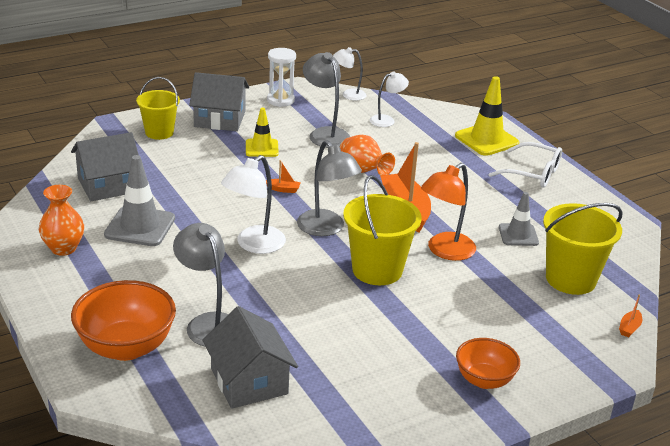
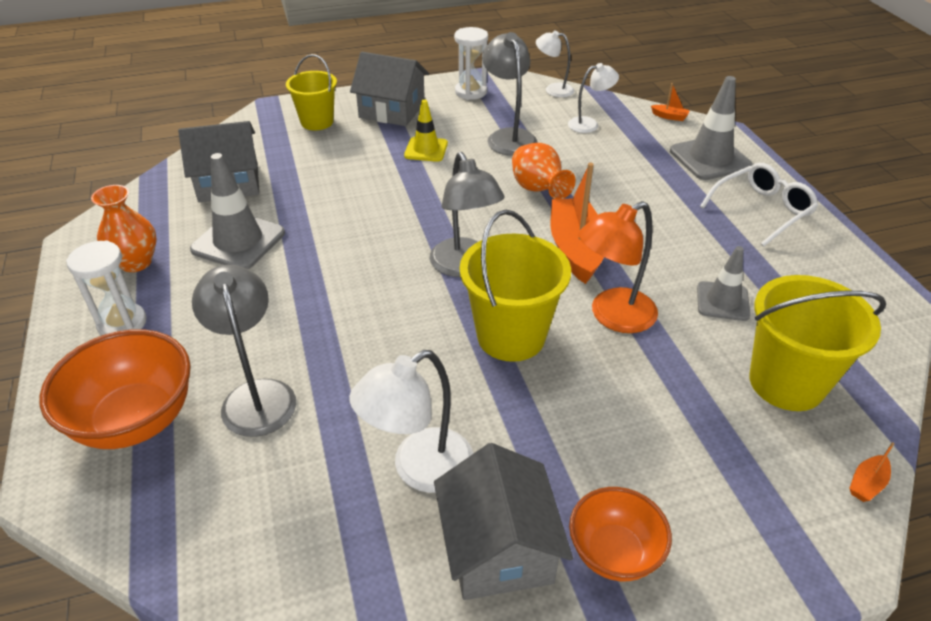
camera: 15 degrees right, 10 degrees up
(78, 290) = (122, 323): none -> white hourglass
(249, 381) = (269, 502): grey house -> grey house (498, 548)
(254, 245) = (364, 281): white lamp -> white lamp (419, 469)
(283, 189) = (431, 206): orange boat -> orange boat (669, 117)
(486, 140) = (710, 158): yellow traffic cone -> grey traffic cone
(533, 173) = (762, 210): white glasses -> white glasses turned 75 degrees counterclockwise

